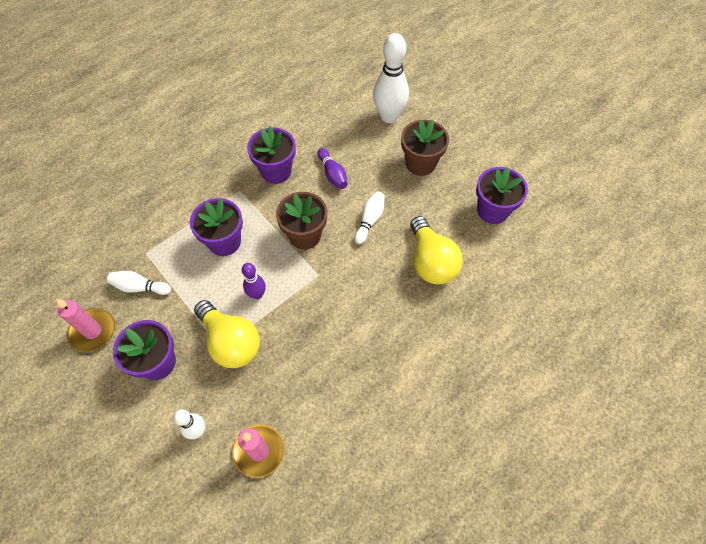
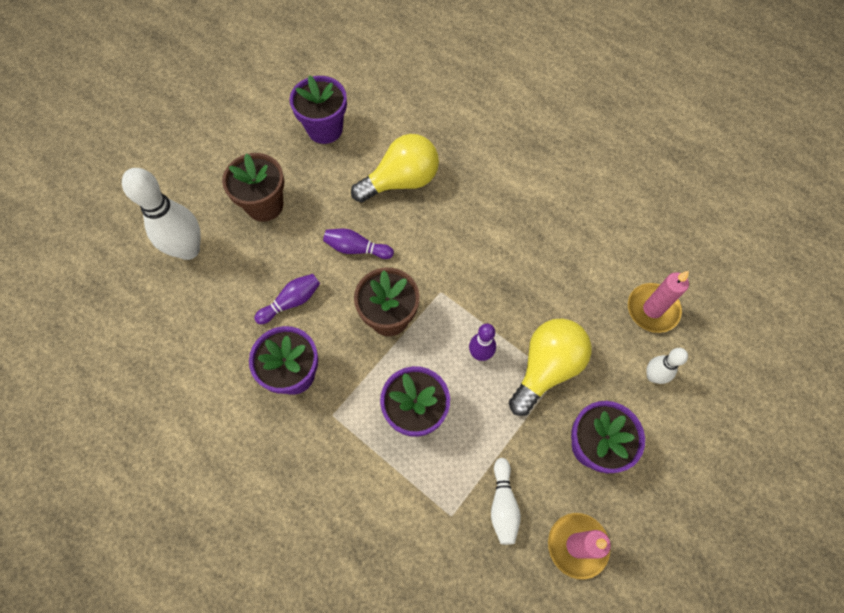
camera: 100 degrees left, 5 degrees up
(369, 220) = (356, 249): white bowling pin -> purple bowling pin

